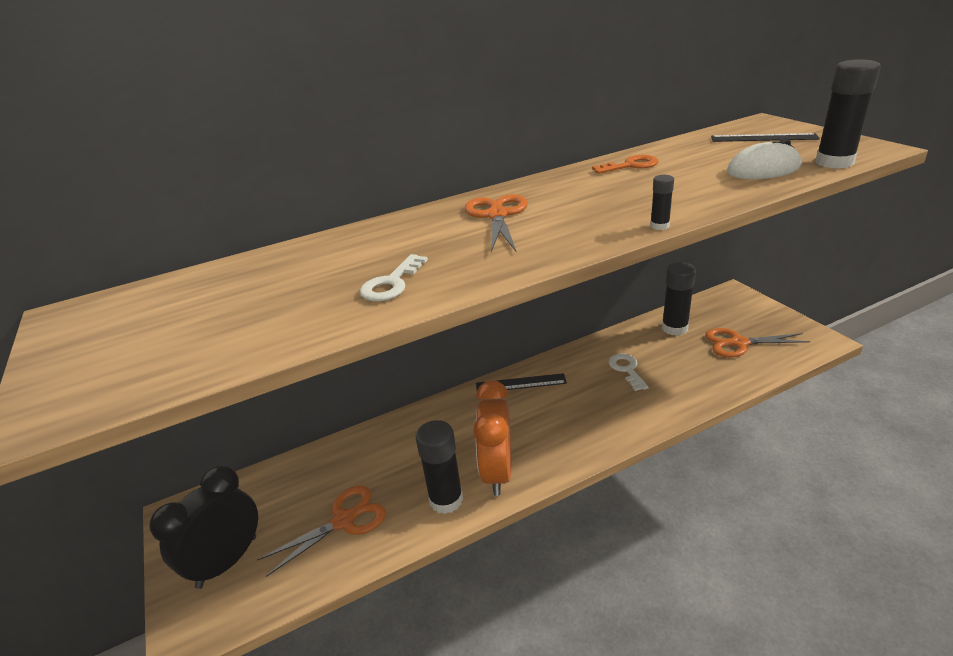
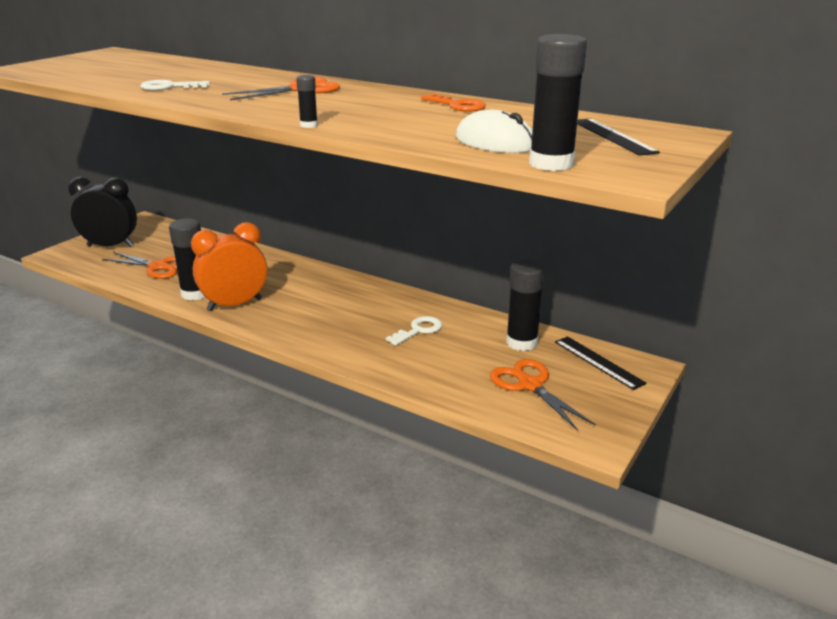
camera: 55 degrees right, 5 degrees down
(520, 383) = (354, 287): black ruler -> black ruler (598, 362)

